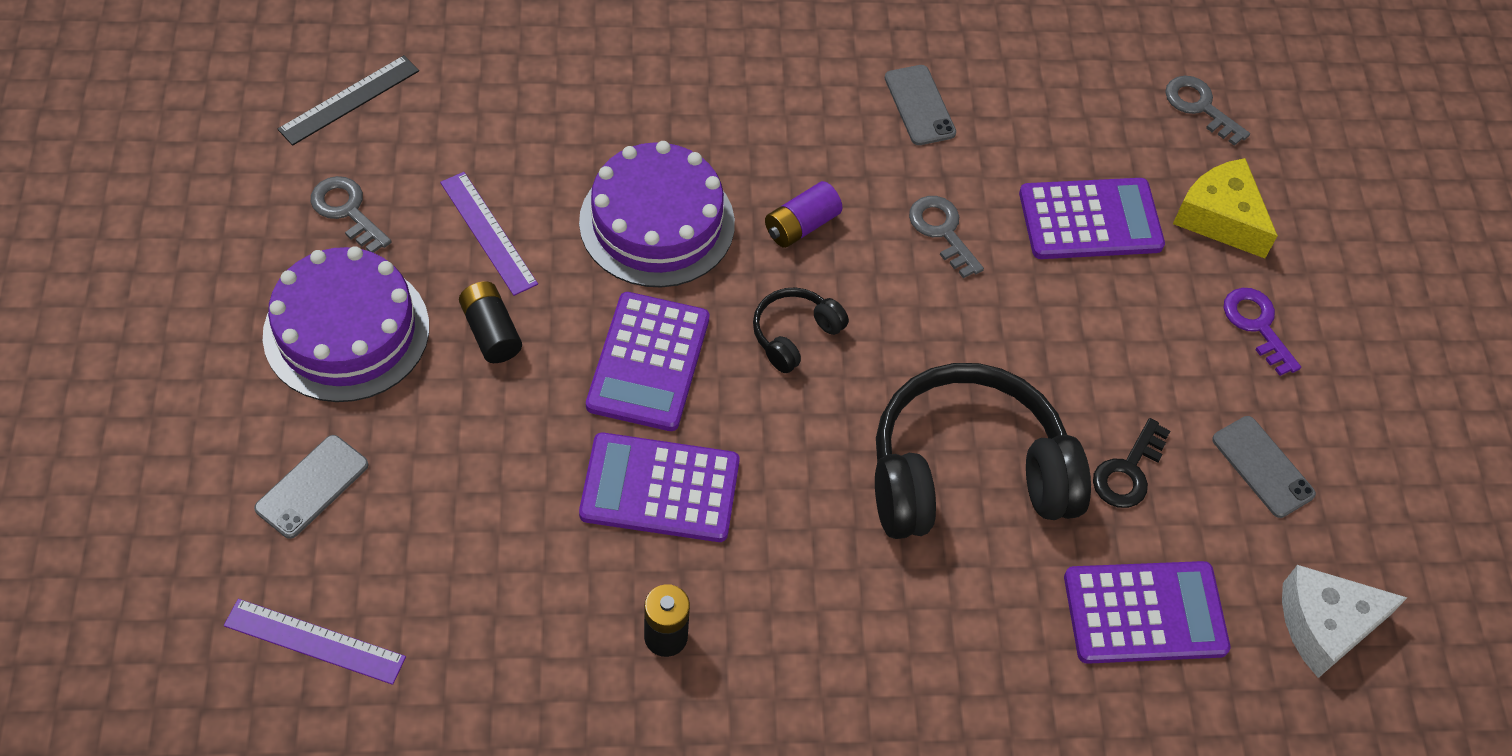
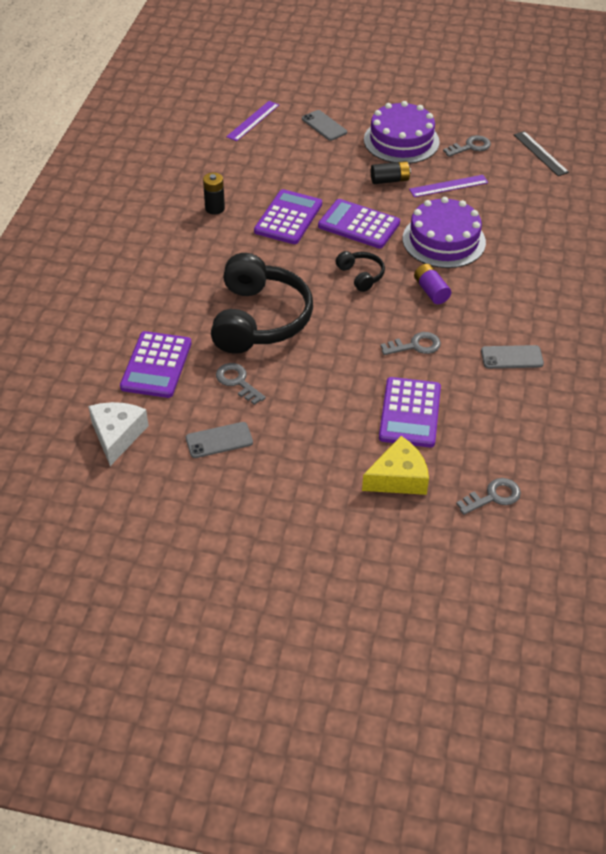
camera: 110 degrees right, 10 degrees down
(1128, 471) = (237, 382): black key -> grey key
(1257, 325) = (313, 469): purple key -> none

